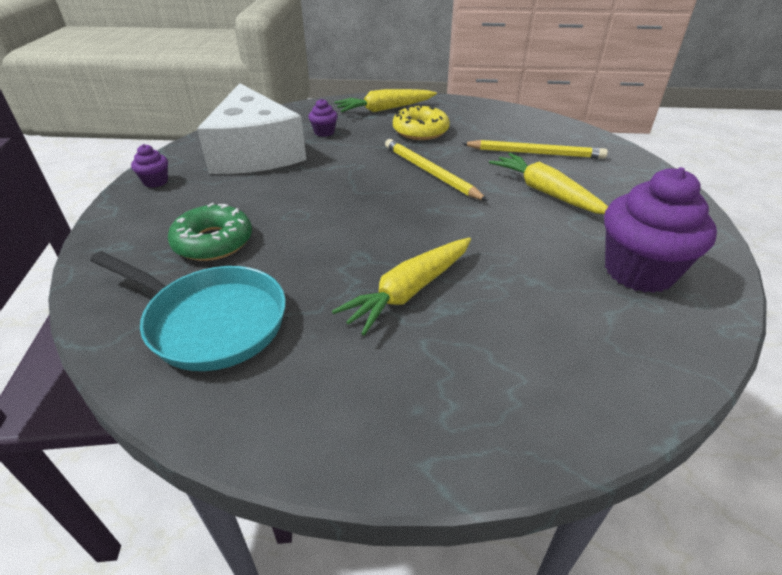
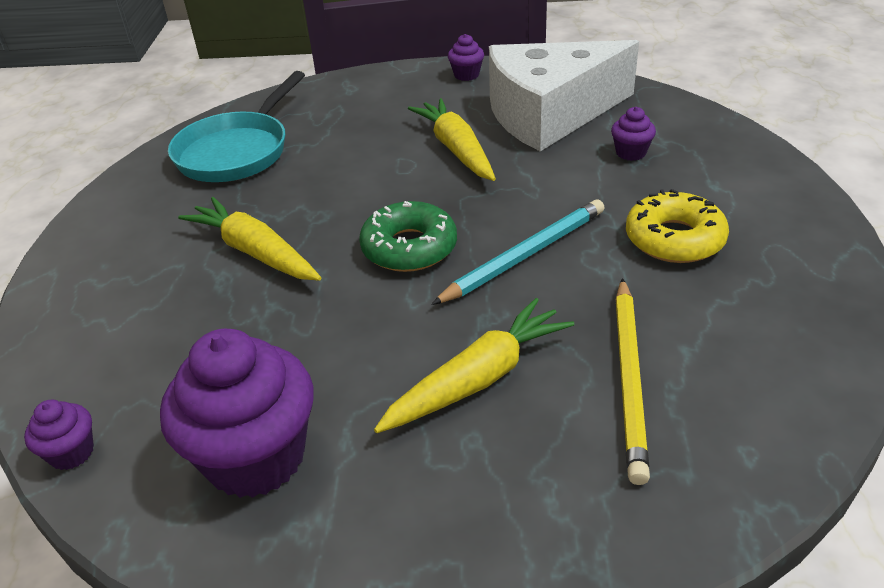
camera: 90 degrees right, 0 degrees up
(213, 242) = (353, 129): green donut -> green donut (409, 248)
(385, 109) = (751, 196): yellow carrot -> yellow carrot (456, 149)
(430, 172) = (524, 255): yellow pencil -> turquoise pencil
(679, 372) = (71, 452): none -> purple cupcake

